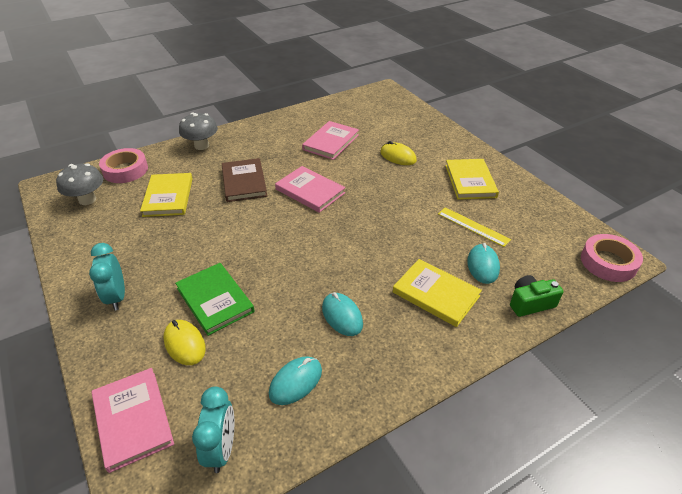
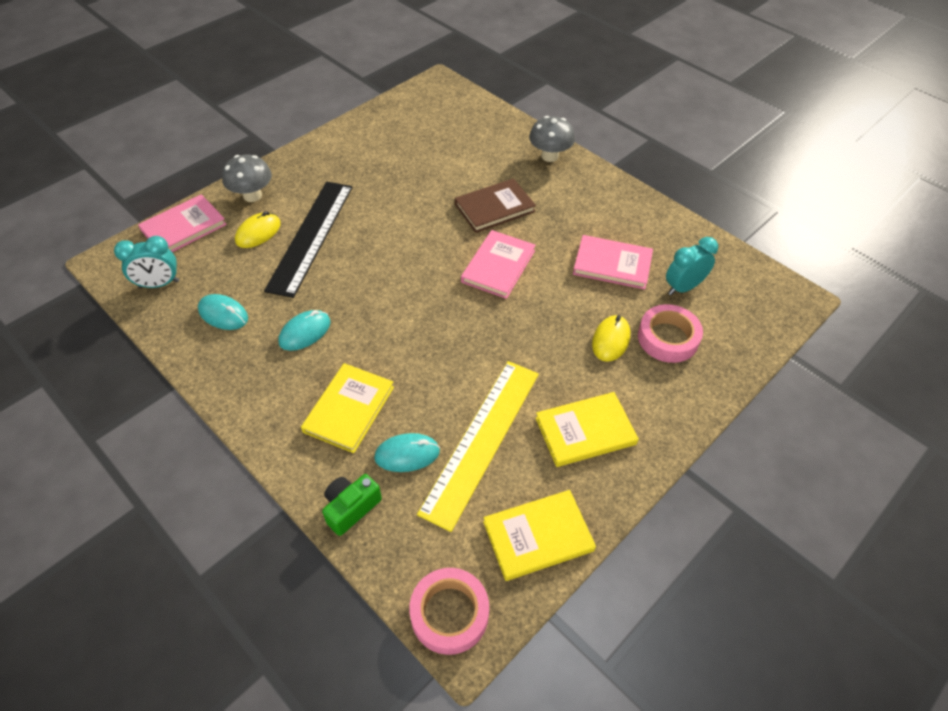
camera: 75 degrees right, 10 degrees up
(87, 200) = (426, 112): grey mushroom -> grey mushroom (252, 195)
(117, 297) = (305, 175): turquoise clock -> turquoise clock (683, 287)
(125, 170) = (481, 118): pink tape -> pink tape (668, 338)
(168, 197) = (449, 161): yellow book -> yellow book (538, 536)
(215, 300) = (311, 236): green book -> black ruler
(473, 226) = (481, 440): yellow ruler -> yellow ruler, size x1.93
(530, 303) = (351, 508): green camera -> green camera turned 105 degrees counterclockwise

